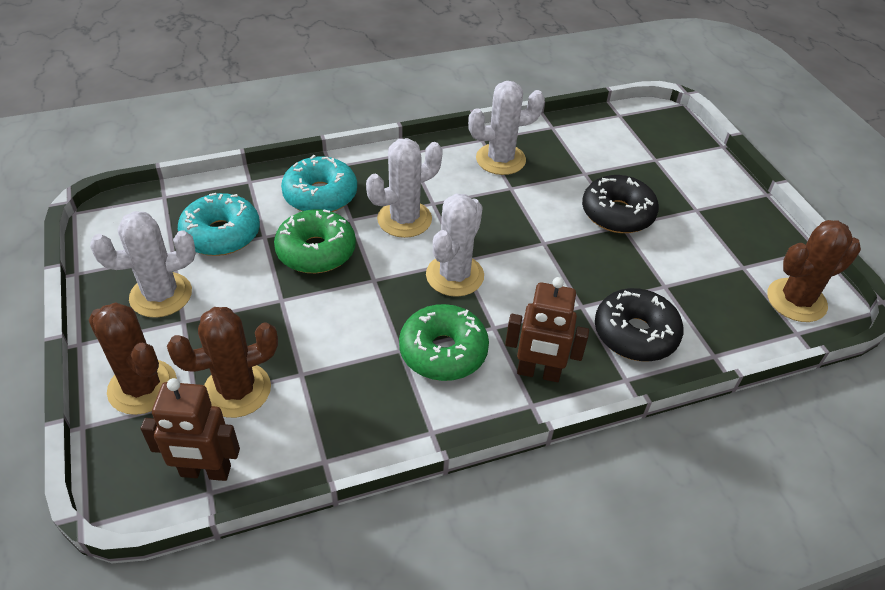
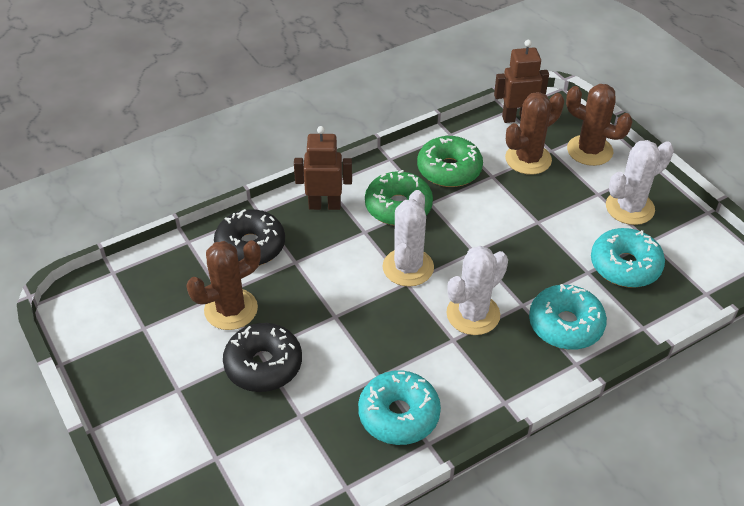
camera: 170 degrees right, 0 degrees up
(316, 251) = (535, 266): green donut -> green donut (449, 170)
(500, 159) = (399, 415): white cactus -> turquoise donut
(796, 300) = (103, 302): brown cactus -> brown cactus (231, 309)

